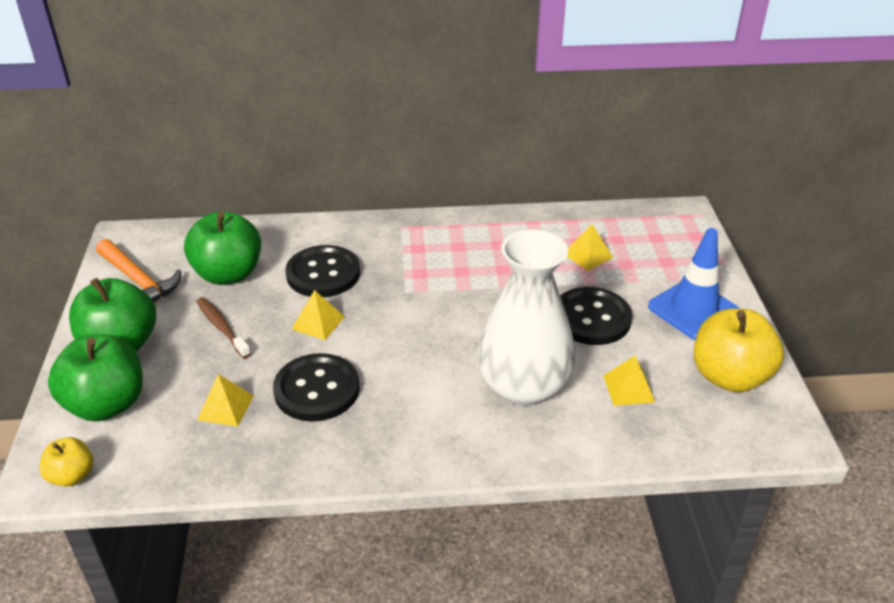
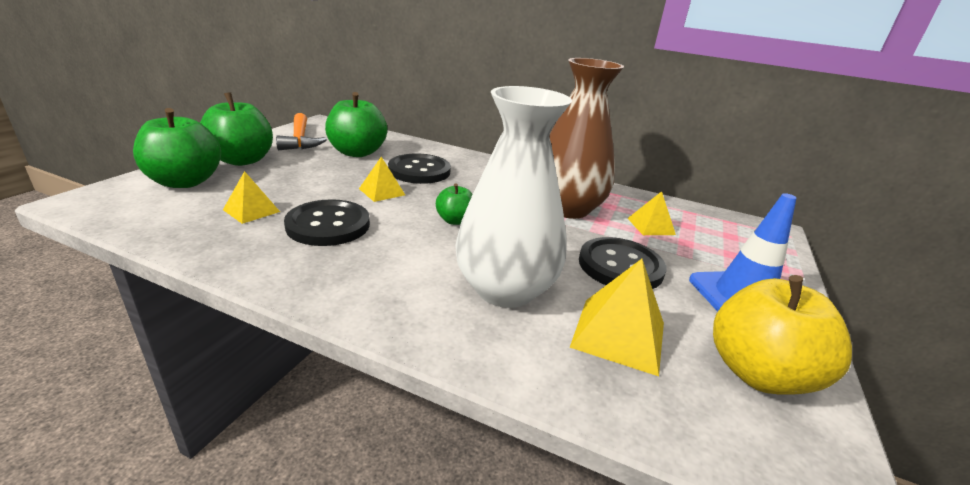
camera: 25 degrees right, 10 degrees down
(72, 476) = (99, 206): yellow apple -> none
(222, 328) = (314, 173): brown toothbrush -> none
(421, 329) = (455, 220): none -> green apple
(504, 264) = (567, 208): none -> brown vase
(628, 388) = (618, 334): yellow pyramid -> yellow pyramid, size x1.61

